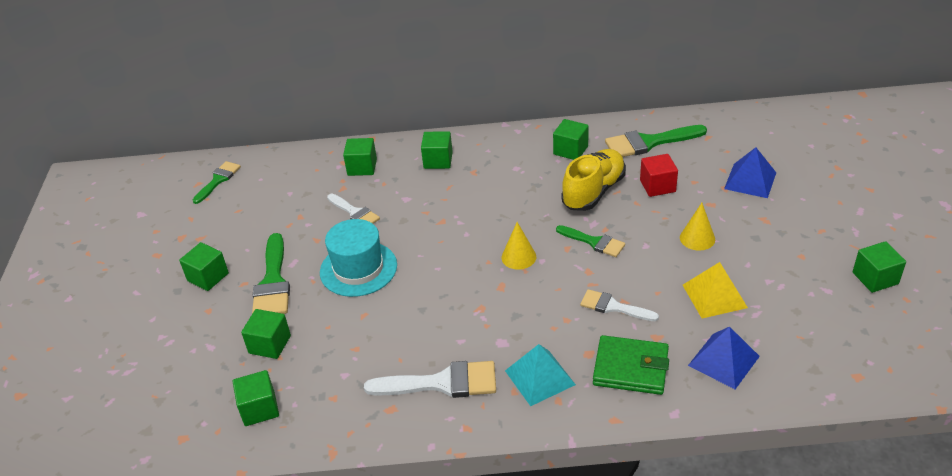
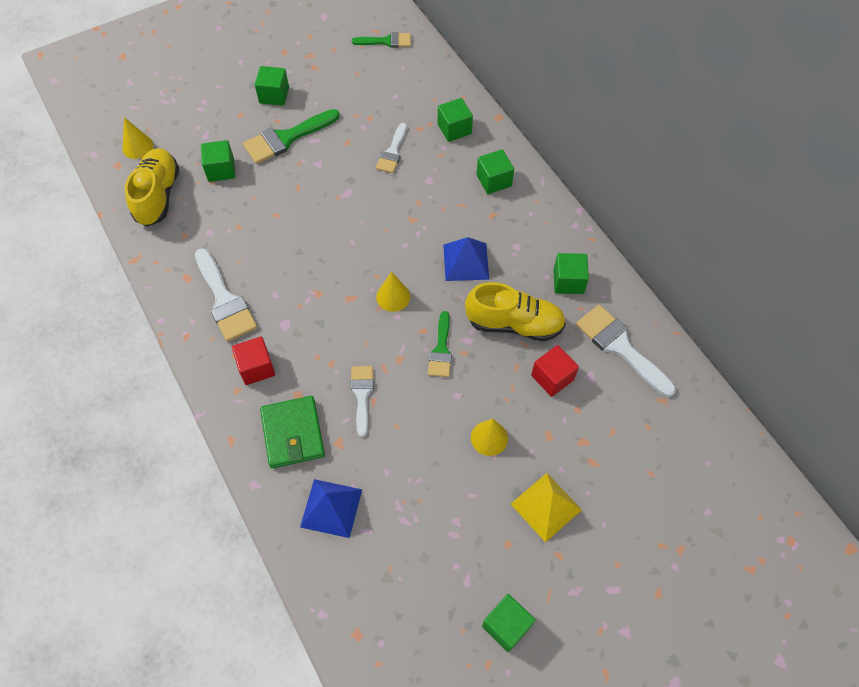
camera: 60 degrees right, 20 degrees up
(172, 412) = (138, 146): none -> yellow cone
(259, 409) = (158, 195): green cube -> yellow shoe
(358, 269) = (326, 187): turquoise hat -> none
(540, 377) = (256, 367): turquoise pyramid -> red cube
(649, 142) = (620, 347): green brush -> white brush
(714, 296) = (413, 477): yellow pyramid -> yellow pyramid (546, 507)
(750, 180) = (608, 463): blue pyramid -> blue pyramid (466, 261)

